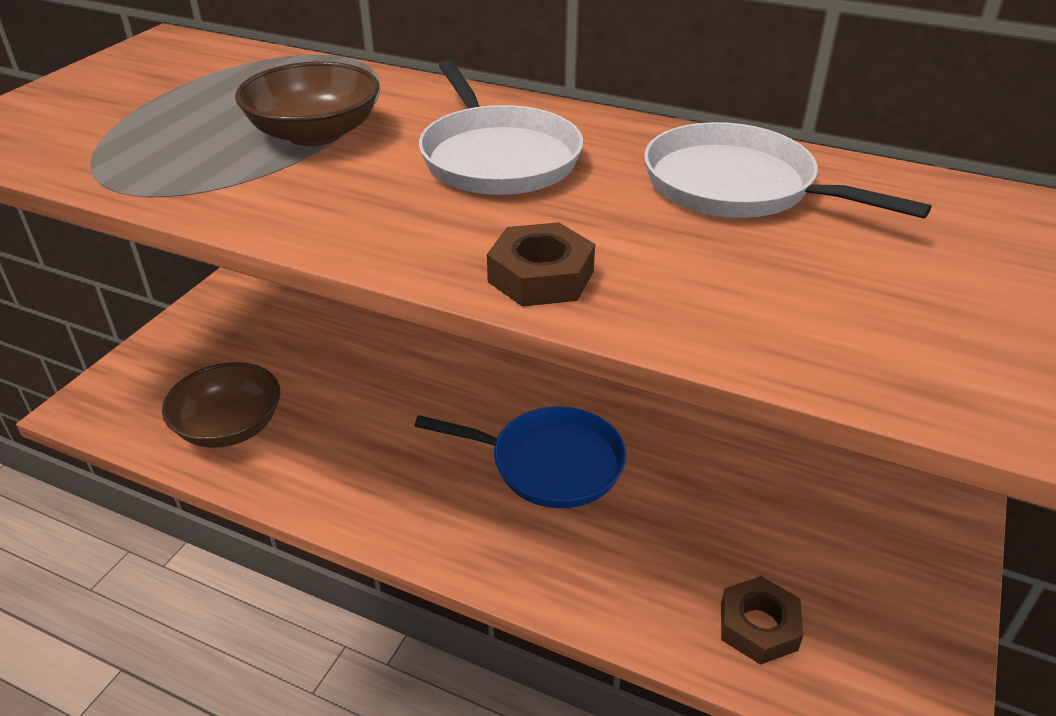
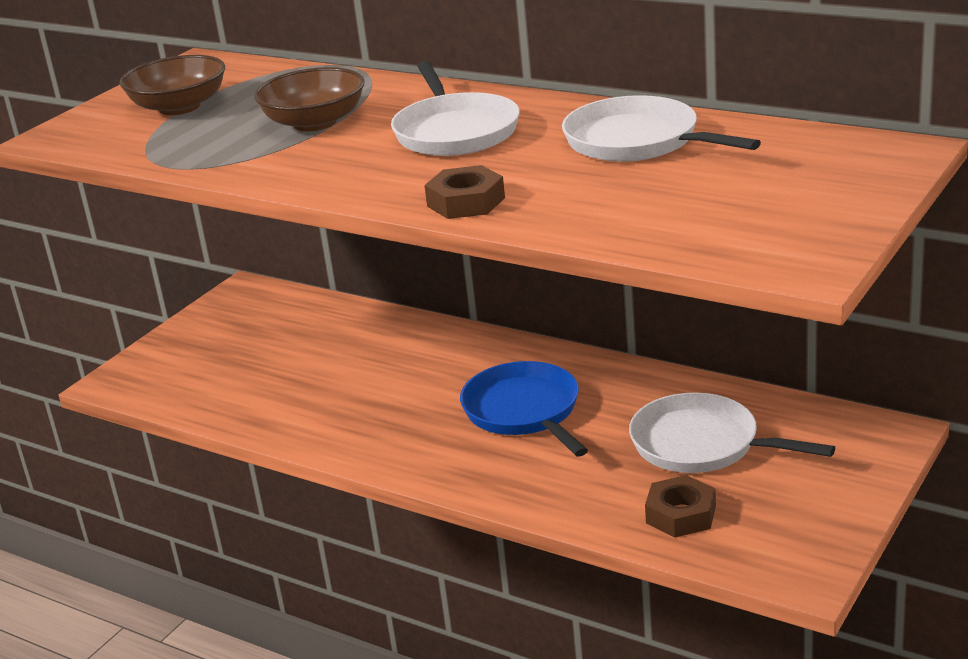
camera: 10 degrees right, 10 degrees down
(230, 427) = (241, 392): brown bowl -> brown bowl (179, 107)
(550, 463) = (524, 411): blue pan -> blue pan turned 135 degrees counterclockwise
(755, 517) = (701, 444): none -> white pan

